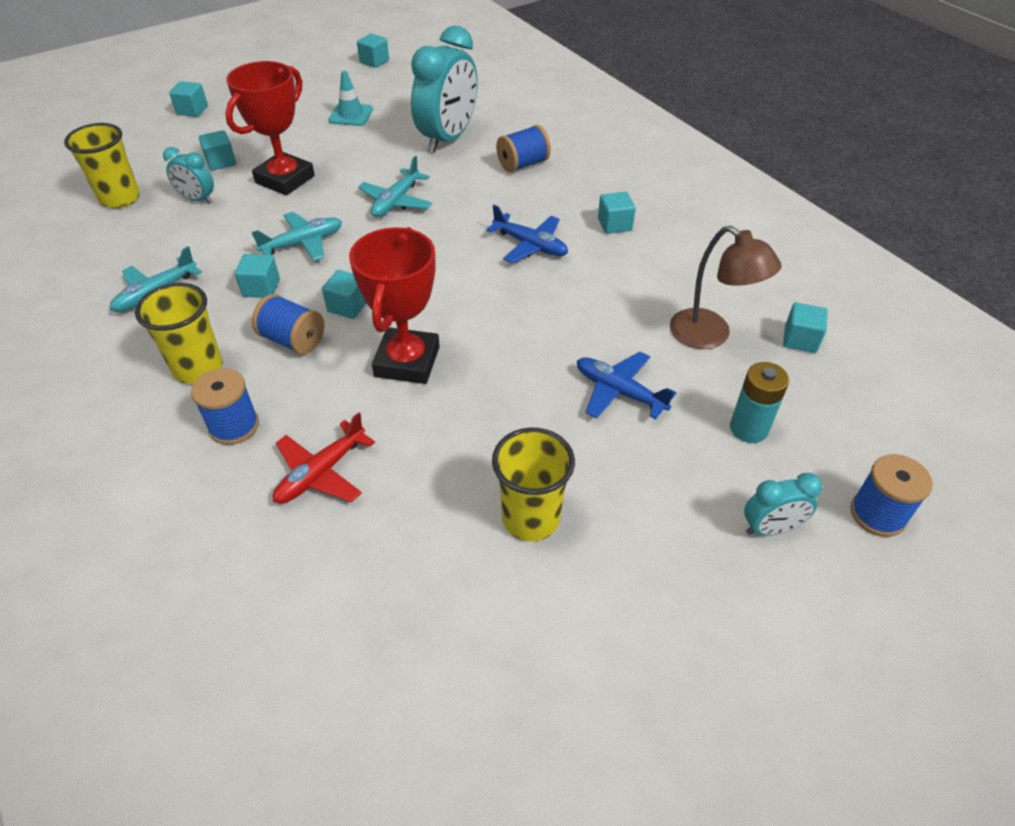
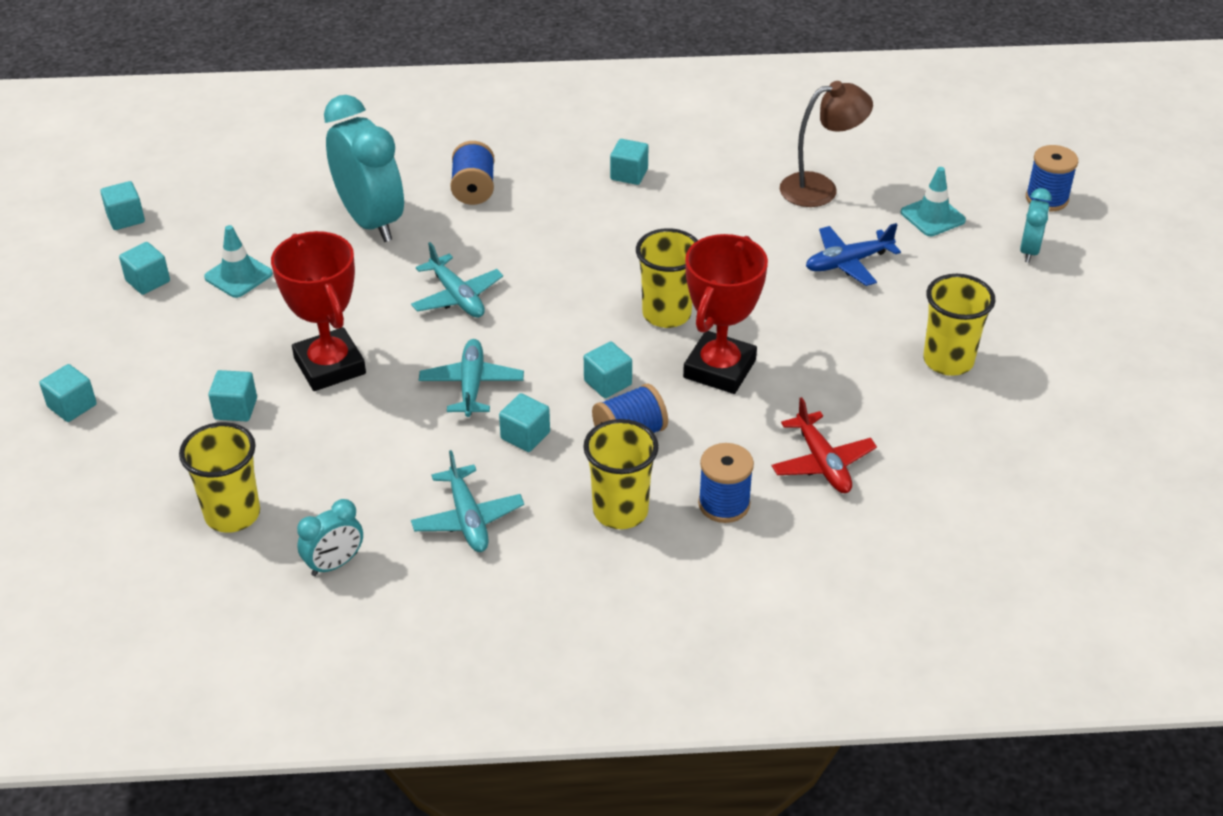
camera: 60 degrees left, 5 degrees down
(197, 199) = (303, 447): turquoise clock -> turquoise clock (334, 564)
(407, 362) = (719, 369): red trophy -> red trophy turned 75 degrees clockwise
(455, 307) = (666, 314): none -> yellow cup
(530, 245) = (615, 235): blue plane -> none
(748, 428) = (932, 216): turquoise battery -> turquoise traffic cone
(800, 340) = (859, 147): turquoise cube -> turquoise cube (148, 281)

